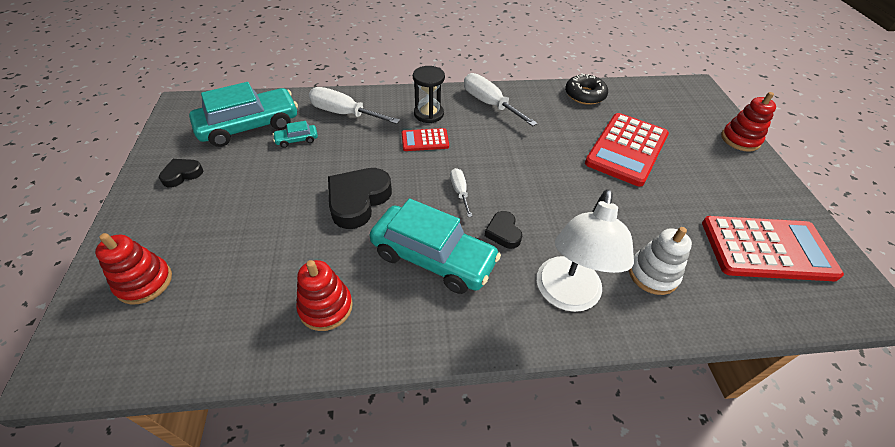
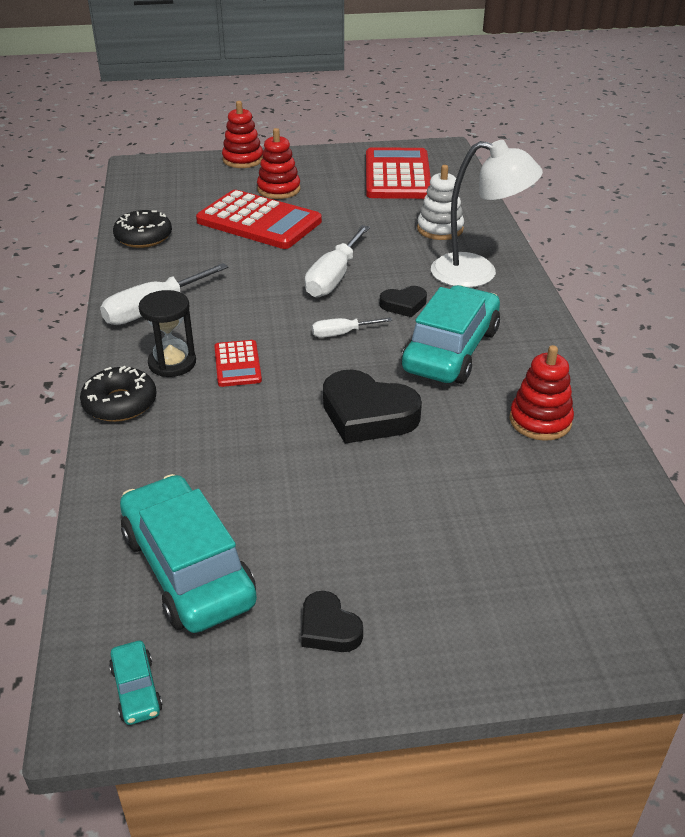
camera: 90 degrees left, 10 degrees down
(144, 282) = (557, 596): red stacking toy -> red stacking toy (278, 189)
(297, 140) = (232, 497): turquoise car -> turquoise car (136, 689)
(344, 113) = (160, 451): white screwdriver -> white screwdriver (334, 278)
(391, 97) = (120, 403): none -> black donut

